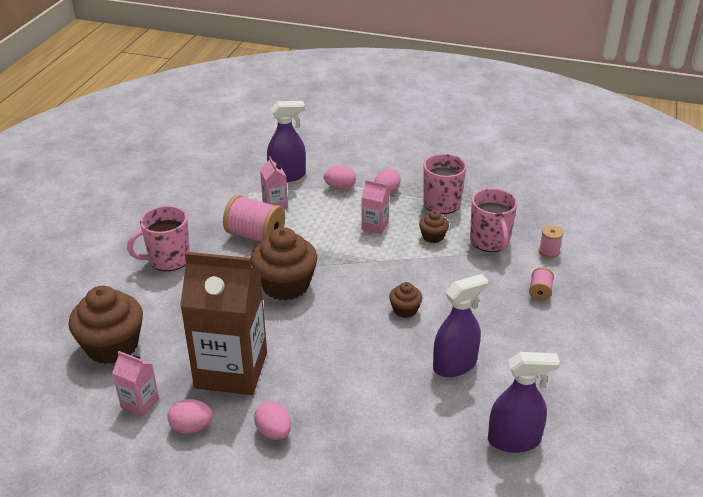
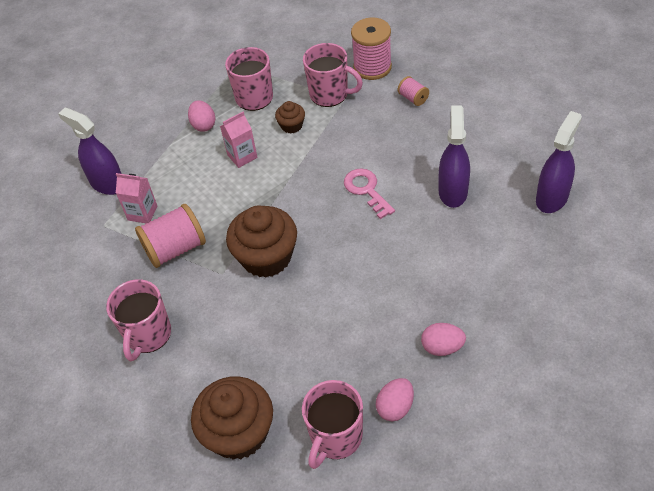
camera: 50 degrees left, 15 degrees up
(140, 403) = (335, 437): pink carton -> pink mug
(231, 370) = (346, 347): brown carton -> none
(287, 176) = (107, 183): purple spray bottle -> purple spray bottle turned 75 degrees counterclockwise
(340, 187) = (164, 153): pink egg -> none
(405, 310) = (366, 190): brown cupcake -> pink key
(549, 251) = (372, 67): pink spool -> pink spool, size x1.96

